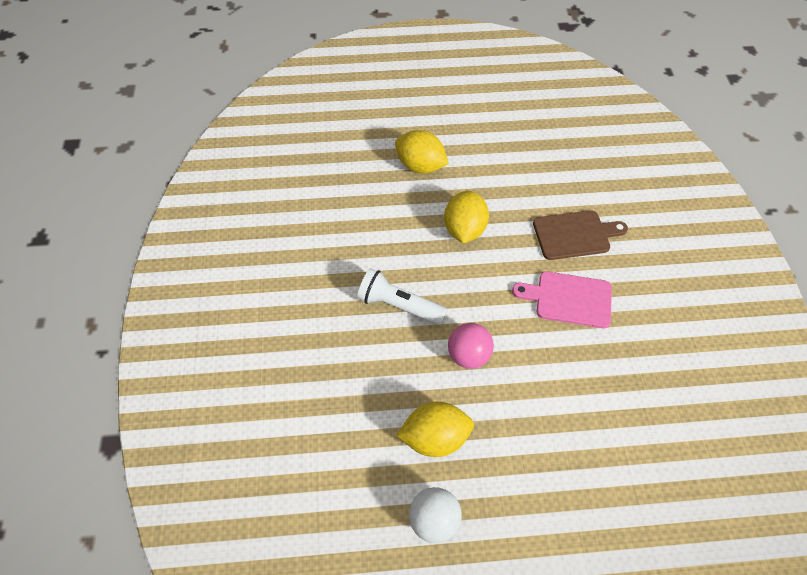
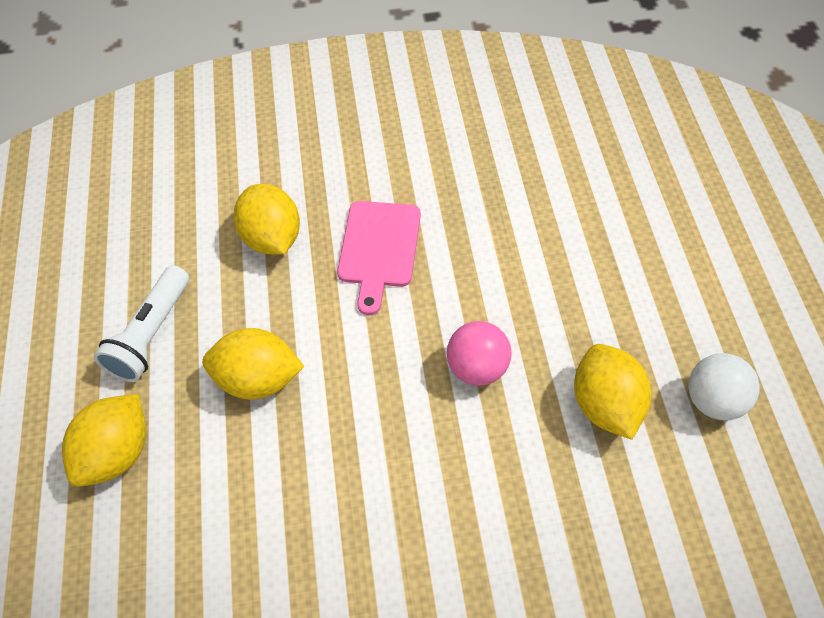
camera: 90 degrees left, 0 degrees up
(399, 305) = (402, 467): white flashlight -> white flashlight (151, 334)
(575, 235) = (272, 238): brown cutting board -> yellow lemon

